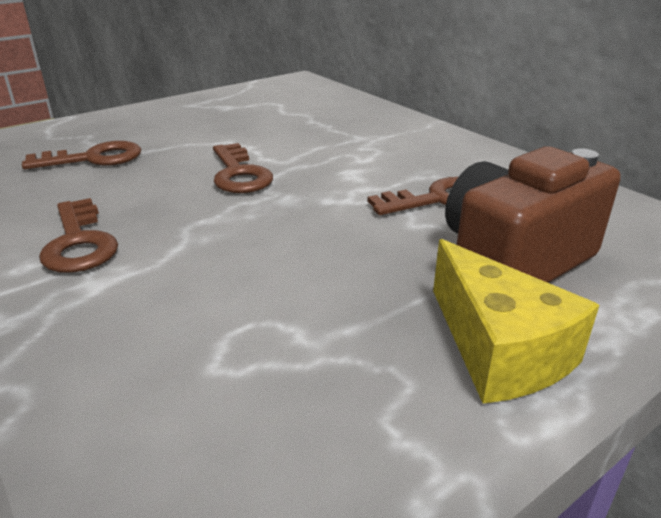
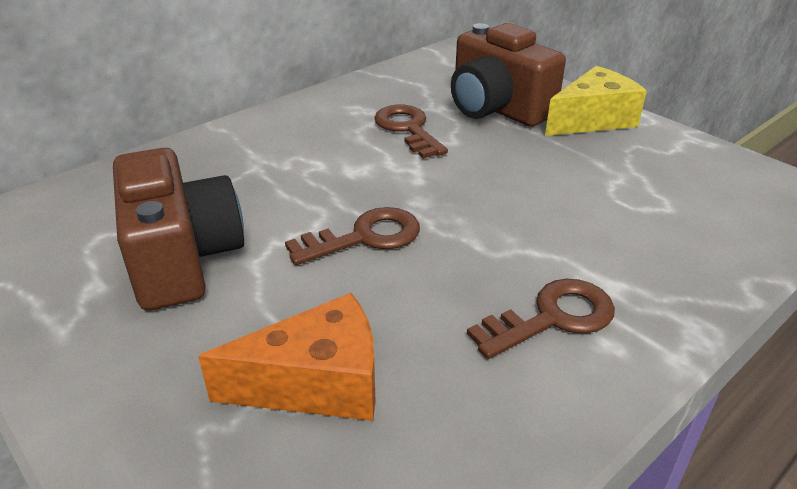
camera: 95 degrees left, 5 degrees up
(93, 158) = (317, 383): brown key -> orange cheese
(242, 123) = (183, 259): none -> brown camera

